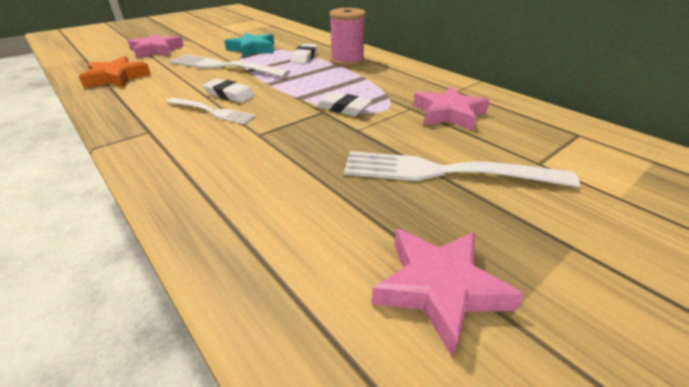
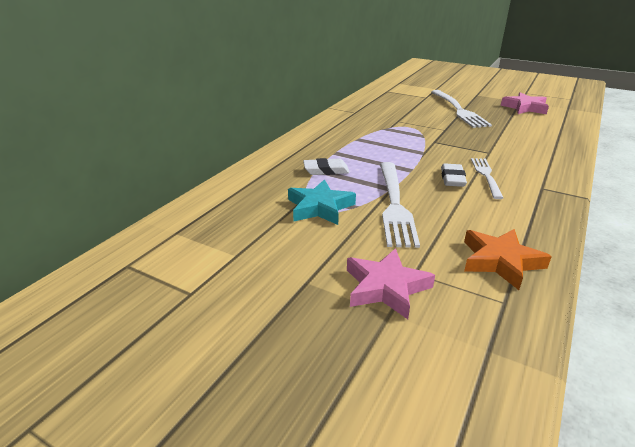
camera: 110 degrees left, 5 degrees down
(343, 108) = (422, 137): white eraser -> none
(347, 61) = (321, 150): pink spool -> none
(448, 113) = (394, 112): pink star -> none

